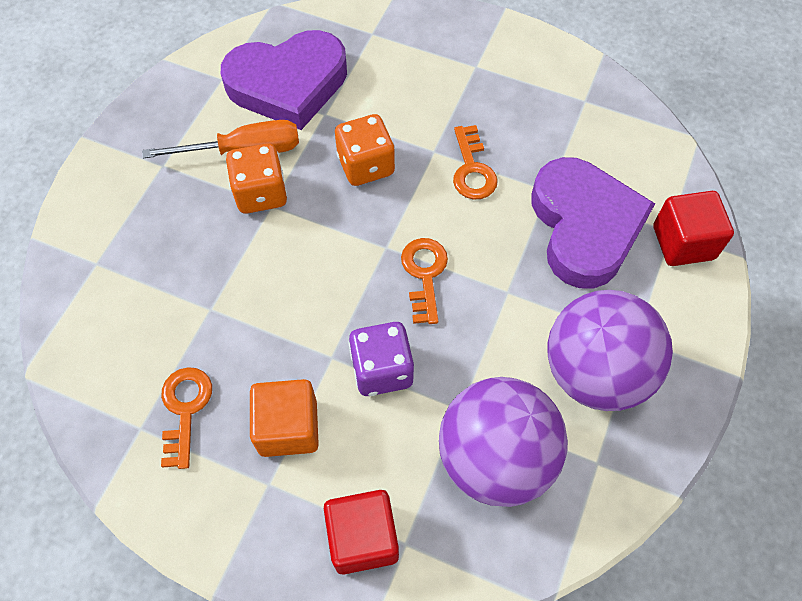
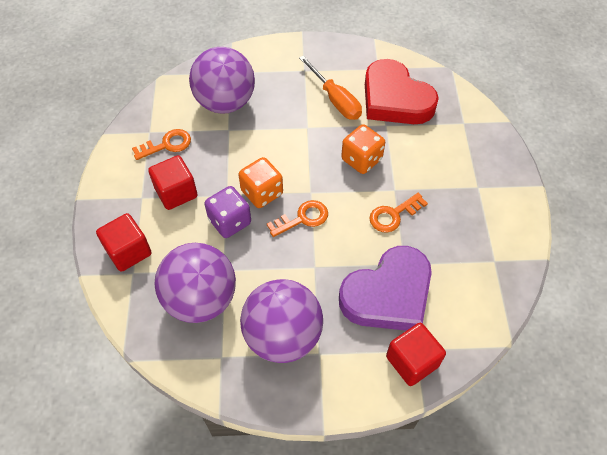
camera: 65 degrees right, 5 degrees down
(154, 293) = (225, 102): none -> purple ball
(261, 193) = (312, 119): orange dice -> orange dice (262, 193)
(288, 84) = (395, 99): purple heart -> red heart
(288, 427) = (176, 192): orange cube -> red cube

